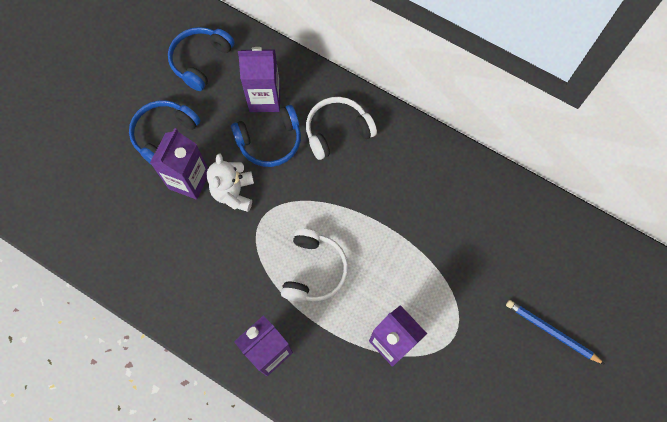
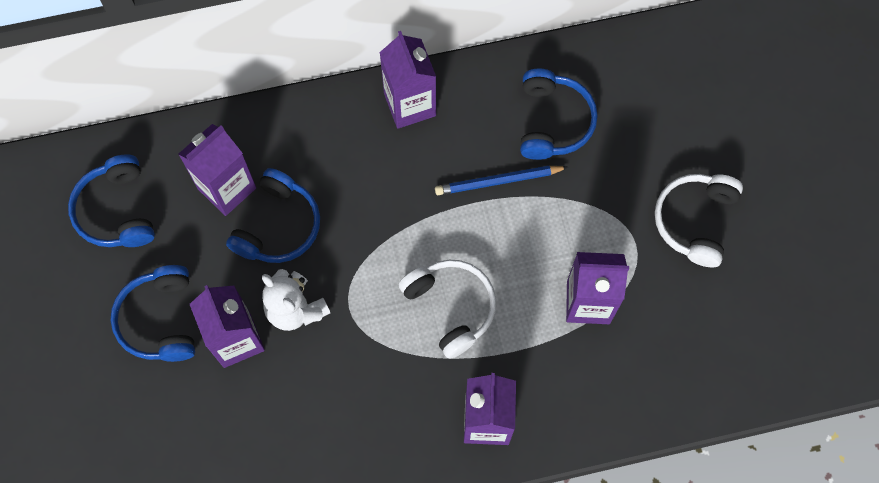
camera: 45 degrees left, 0 degrees up
(337, 131) = (335, 155): white headphones -> white headphones (695, 221)
(405, 140) = (410, 104): none -> purple carton
(476, 222) = (552, 121): none -> blue headphones
(552, 332) = (712, 160): blue pencil -> blue pencil (498, 181)

